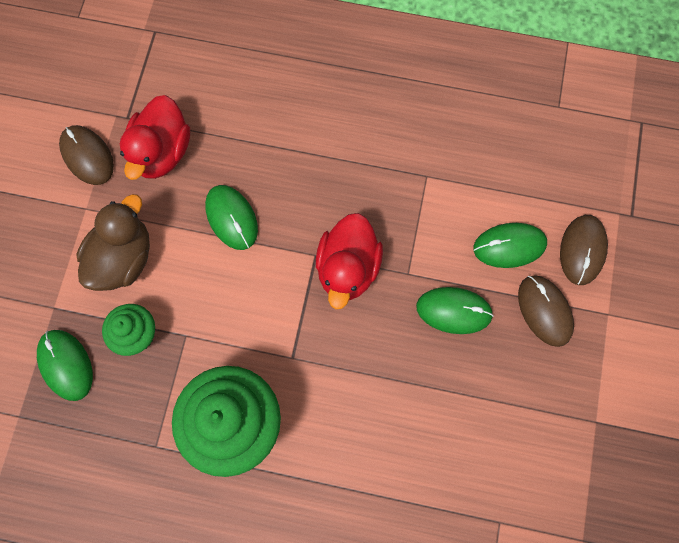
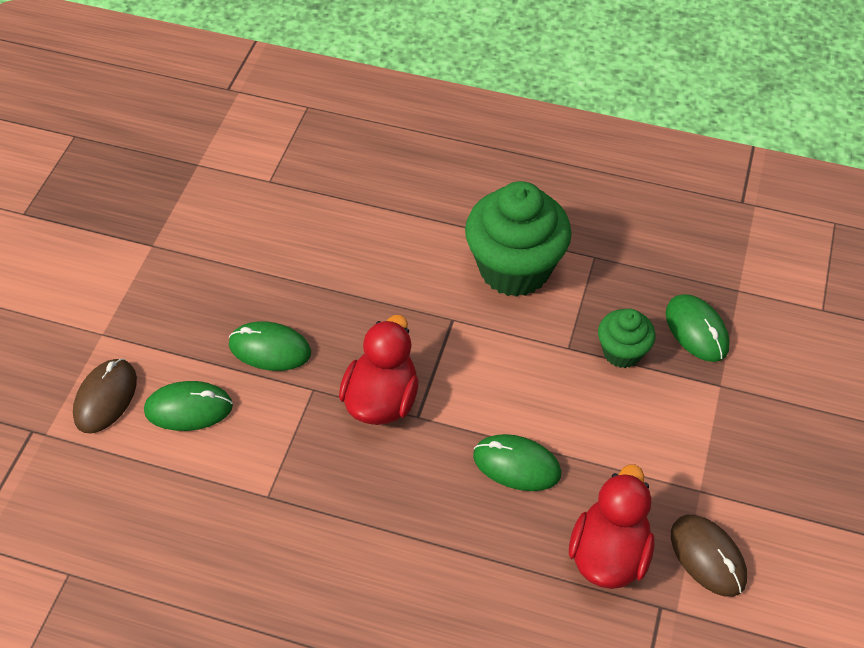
camera: 175 degrees left, 20 degrees down
(123, 258) = (646, 429): brown duck -> none
(231, 218) = (516, 465): green mouse -> green mouse turned 45 degrees counterclockwise
(544, 311) = (170, 341): brown mouse -> none

